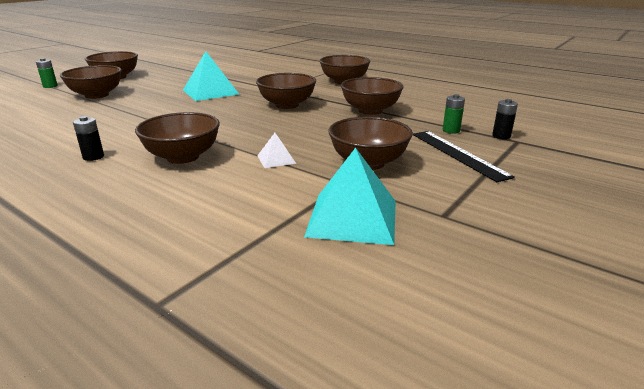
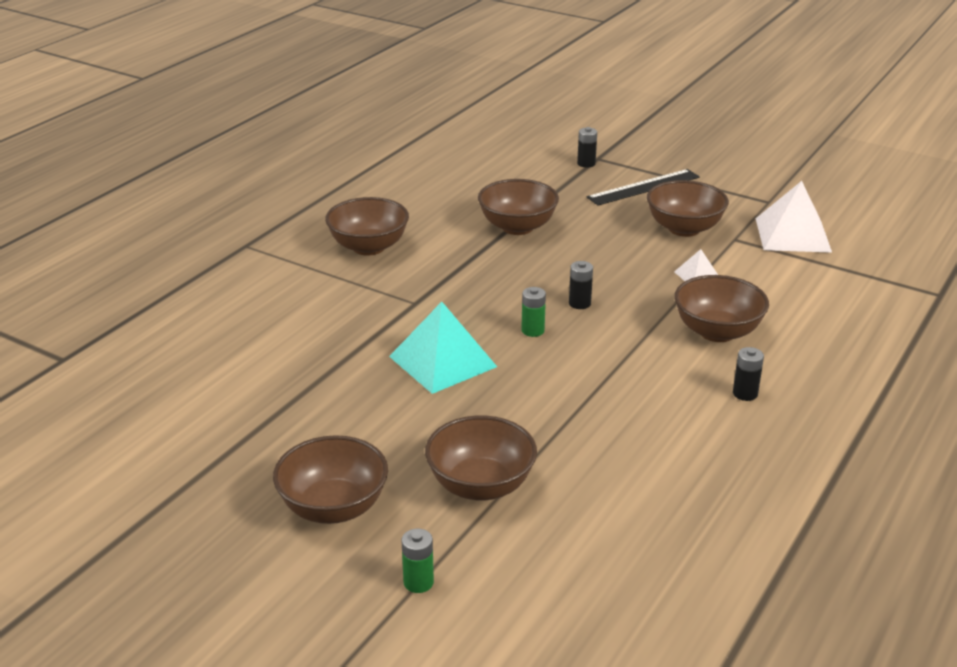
camera: 95 degrees left, 5 degrees up
(253, 120) = (579, 303): none -> black battery
(287, 105) = (504, 285): brown bowl -> none
(352, 218) = (793, 235): turquoise pyramid -> white pyramid
(451, 130) = (577, 185): green battery -> green battery (532, 331)

